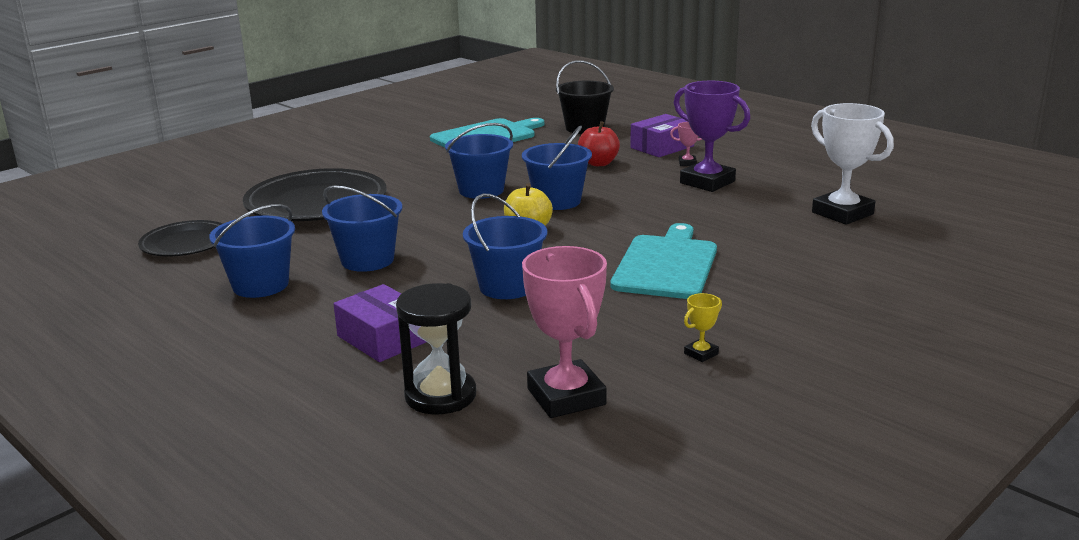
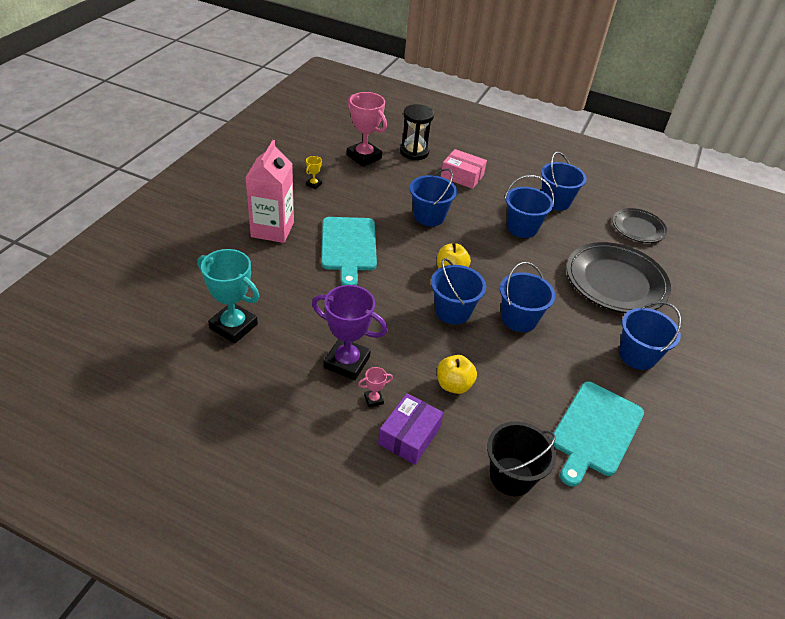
camera: 155 degrees right, 20 degrees up
(382, 162) = (637, 355): none -> blue bucket
(383, 338) = (462, 176): purple box -> pink box
(598, 163) = (454, 385): red apple -> yellow apple
(790, 295) = (272, 229): none -> pink carton
(842, 213) = (233, 326): white trophy -> turquoise trophy

